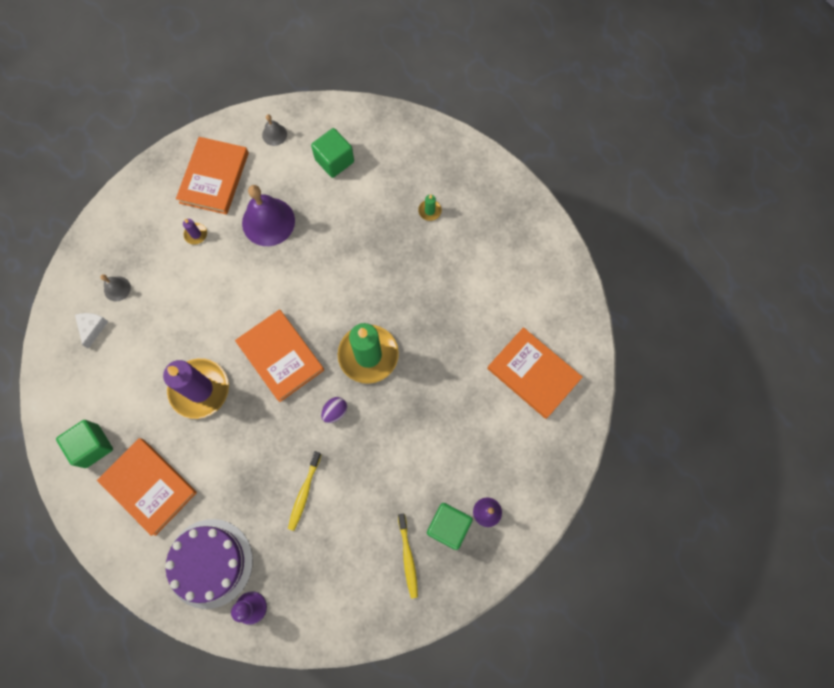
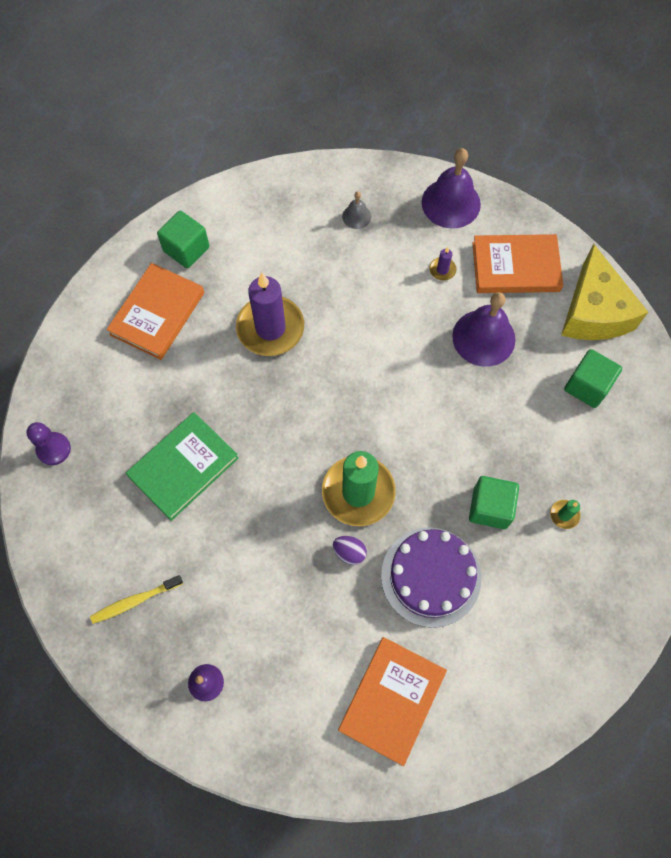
camera: 75 degrees right, 5 degrees down
(93, 328) = (307, 209): white cheese -> none
(135, 208) = (451, 203): none -> purple bell
(209, 563) = (91, 395): purple cake -> purple cake (431, 576)
(274, 134) = (593, 311): grey bell -> yellow cheese
(280, 356) = (329, 398): orange book -> none
(304, 493) = (183, 467): yellow toothbrush -> green book
(335, 412) = (282, 474): purple egg -> purple egg (349, 552)
(448, 526) = (179, 639): green cube -> green cube (490, 508)

